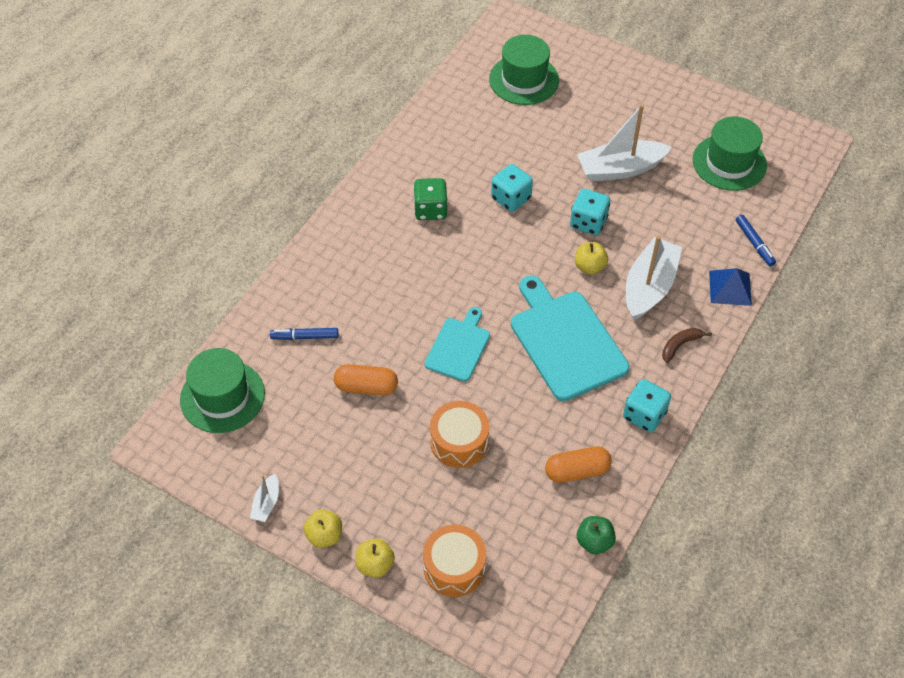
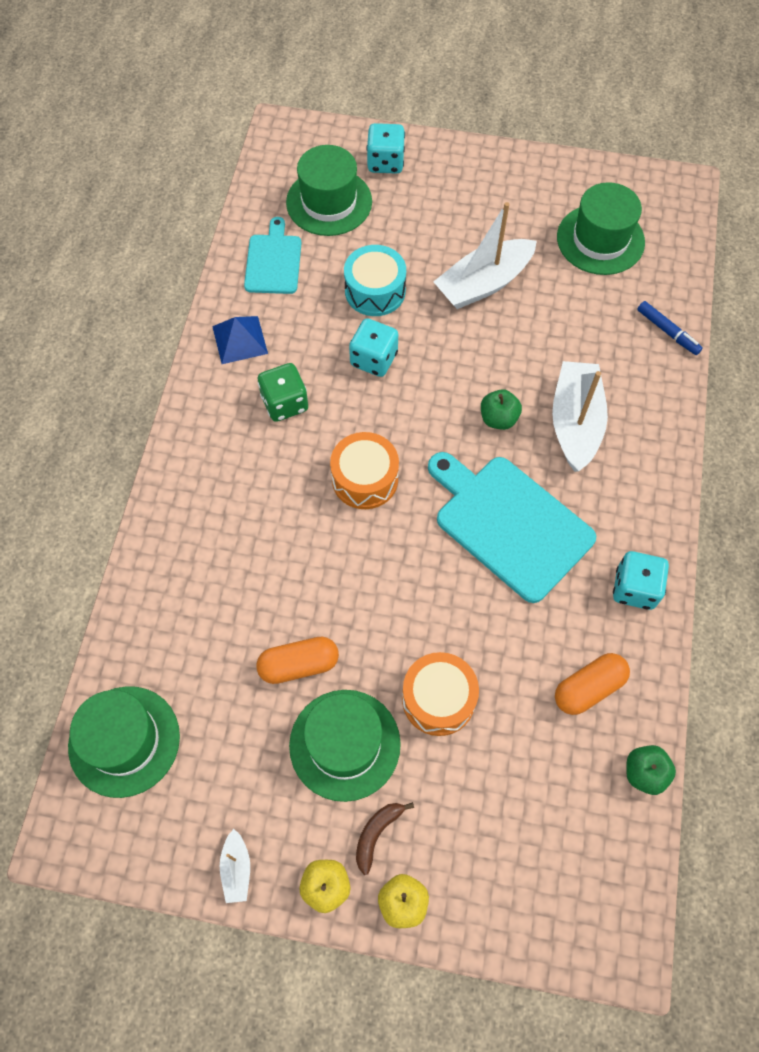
camera: 20 degrees left, 10 degrees up
(305, 337) = (197, 623): blue marker -> none
(377, 449) = (345, 744): none -> green hat
(454, 567) = (498, 869): orange drum -> orange drum (365, 479)
(459, 347) = (388, 573): turquoise cutting board -> turquoise cutting board (273, 261)
(532, 151) = (375, 291): none -> turquoise drum
(588, 222) = (474, 362): turquoise dice -> turquoise dice (385, 162)
(589, 266) = (498, 418): yellow apple -> green apple
(680, 345) = (639, 486): brown banana -> brown banana (377, 834)
(730, 288) = (663, 395): blue pyramid -> blue pyramid (240, 339)

